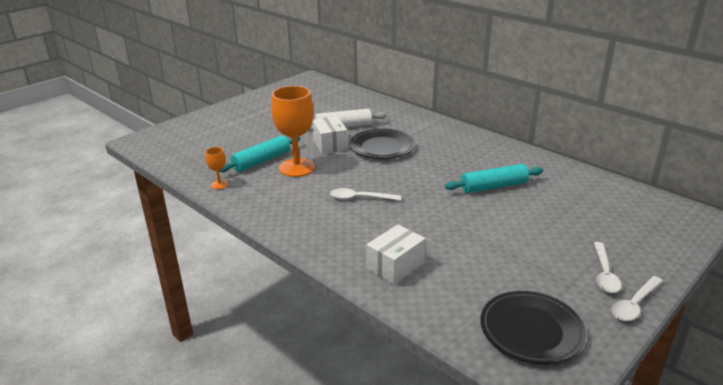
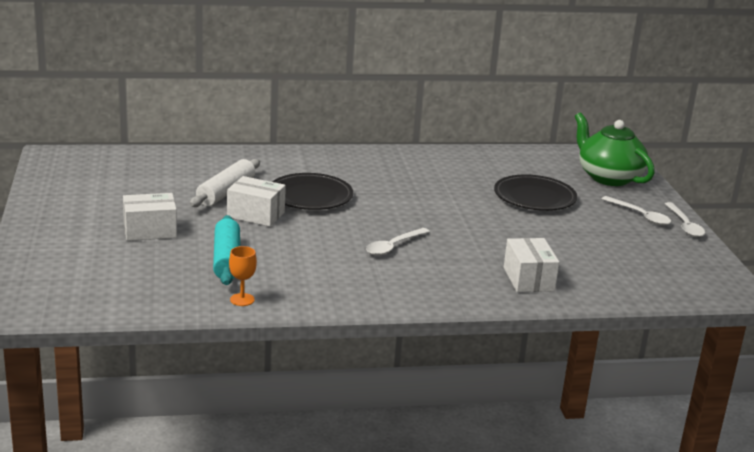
camera: 55 degrees left, 5 degrees down
(264, 130) = (150, 230): none -> white box
(297, 168) = (278, 249): orange goblet -> none
(493, 186) = (466, 189): turquoise rolling pin -> none
(531, 331) = (672, 270): black plate -> black plate (534, 198)
(645, 231) = (608, 177): none -> green teapot

